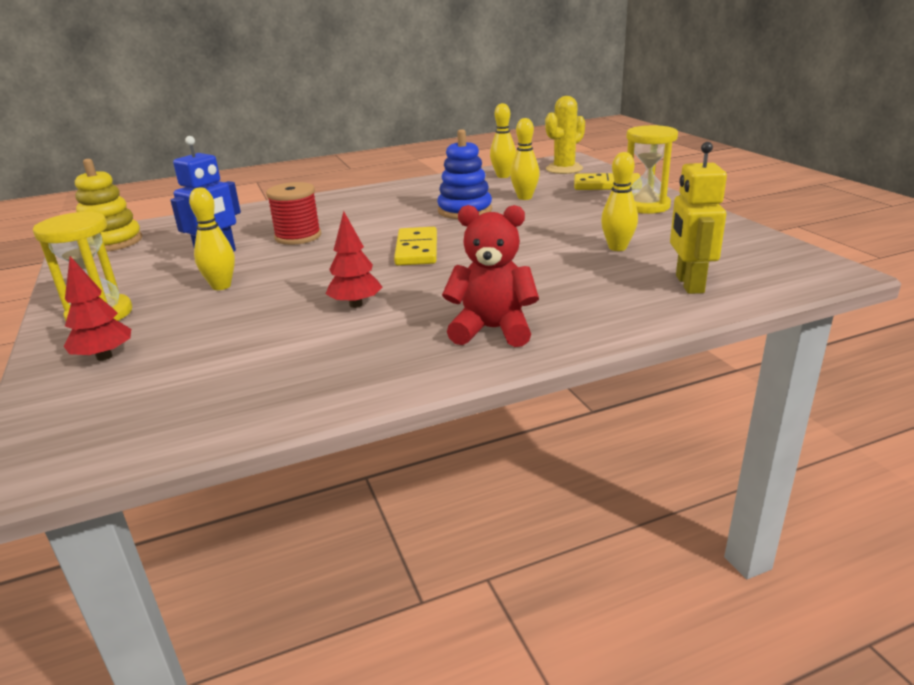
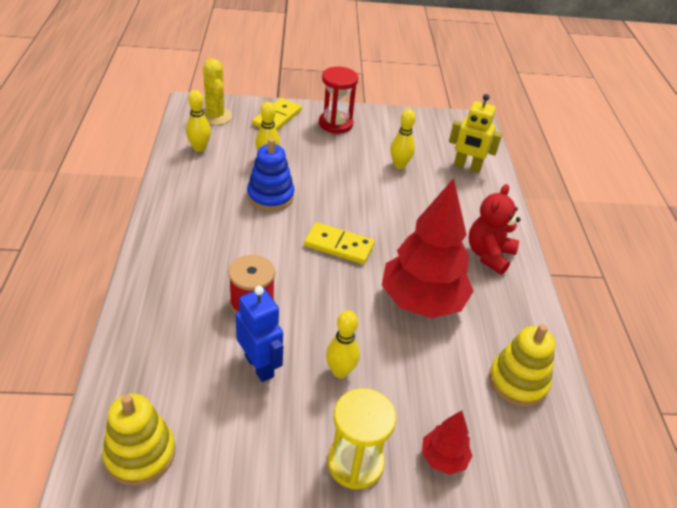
camera: 75 degrees left, 15 degrees up
(239, 386) = (518, 382): none -> yellow stacking toy
(356, 304) = (422, 302): red tree -> red tree, size x2.18
(645, 206) = (335, 124): yellow hourglass -> red hourglass

